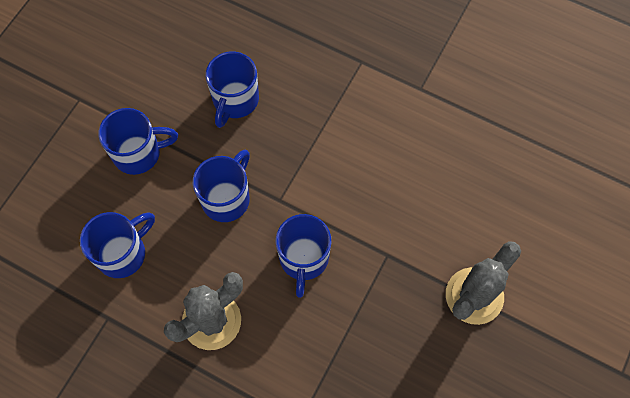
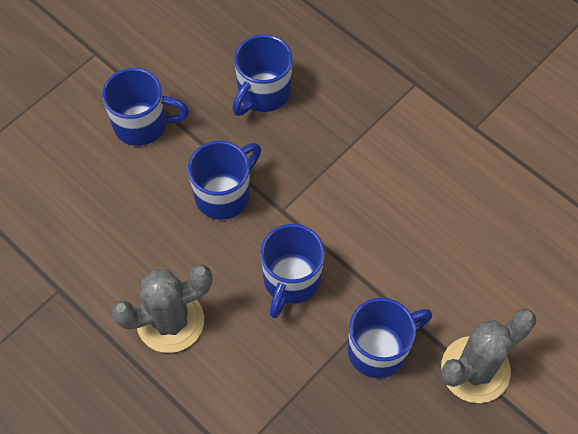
camera: 15 degrees right, 5 degrees down
(123, 253) = (95, 225): blue mug -> blue mug (379, 349)

